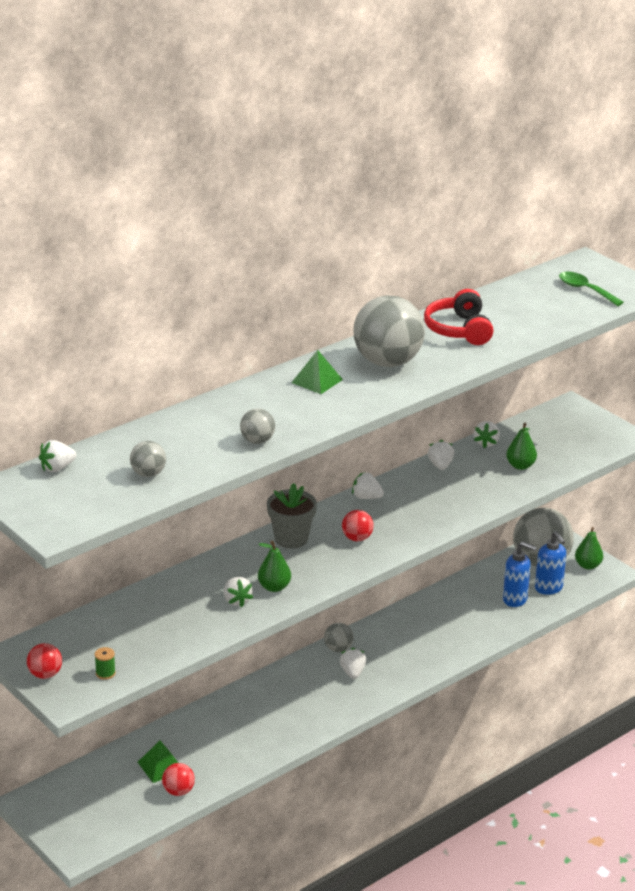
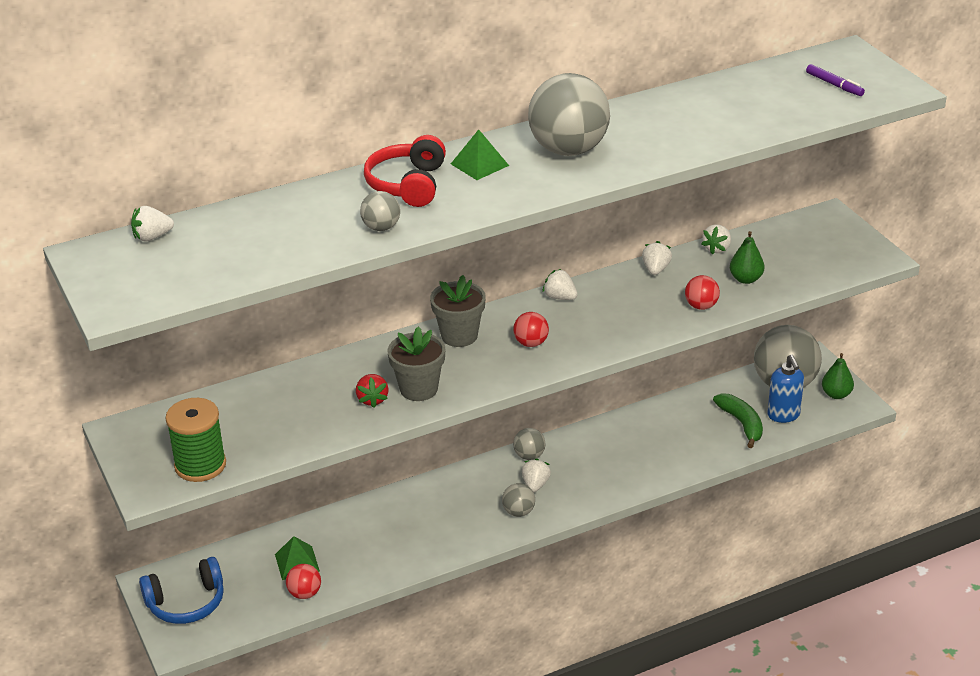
camera: 15 degrees right, 5 degrees up
(45, 674) = (138, 458): red ball -> red ball (701, 306)
(71, 814) = (186, 602): none -> blue headphones
(105, 673) = (200, 465): green spool -> green spool, size x2.38
(148, 474) = (244, 254): grey ball -> grey ball (518, 512)
(237, 600) = (372, 399): white strawberry -> red strawberry
(274, 587) = (418, 389): green pear -> grey flower pot
(459, 330) = (667, 119): red headphones -> red headphones (408, 184)
(515, 599) = (741, 424): blue soap dispenser -> green banana
(585, 290) = (834, 85): green spoon -> purple marker

